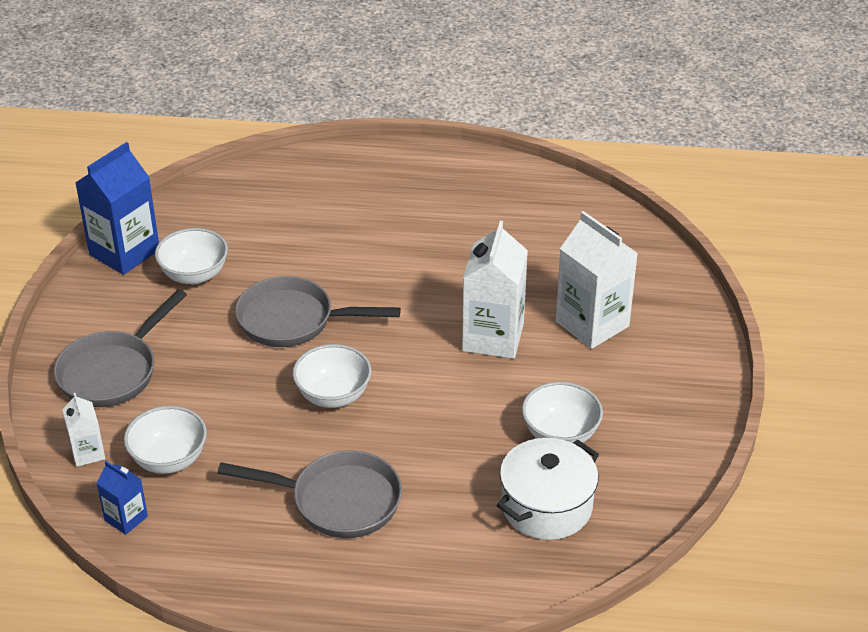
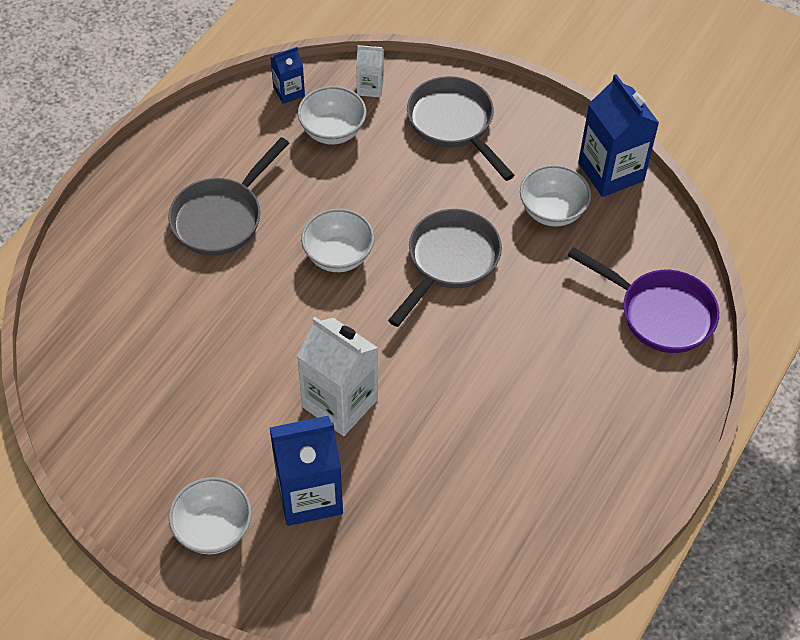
camera: 115 degrees right, 15 degrees up
(273, 188) = (660, 313): none -> purple pan
(546, 506) = (122, 350): white pot -> none
(560, 434) = (190, 398): white bowl -> white bowl (213, 529)
(592, 324) = (309, 495): white carton -> blue carton

